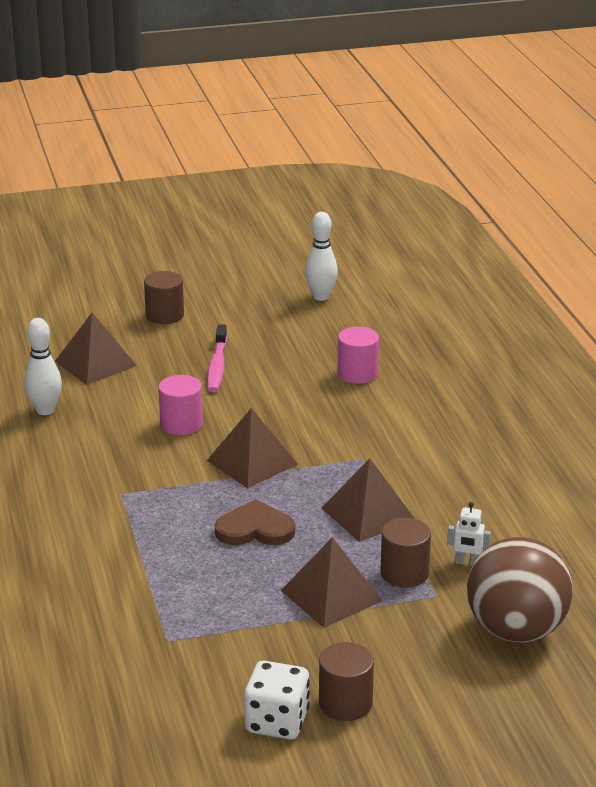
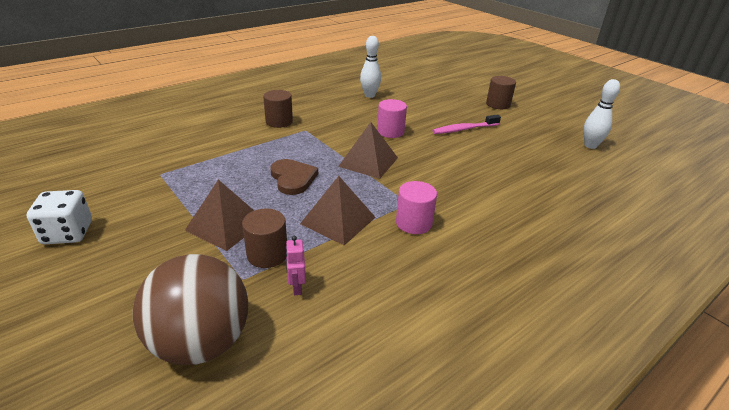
camera: 65 degrees right, 5 degrees up
(95, 363) = (427, 97): brown pyramid -> none
(345, 703) = (88, 260): brown cylinder -> brown cylinder (279, 122)
(357, 373) = (514, 178): pink cylinder -> pink cylinder (413, 223)
(467, 563) = (297, 287): white robot -> pink robot

